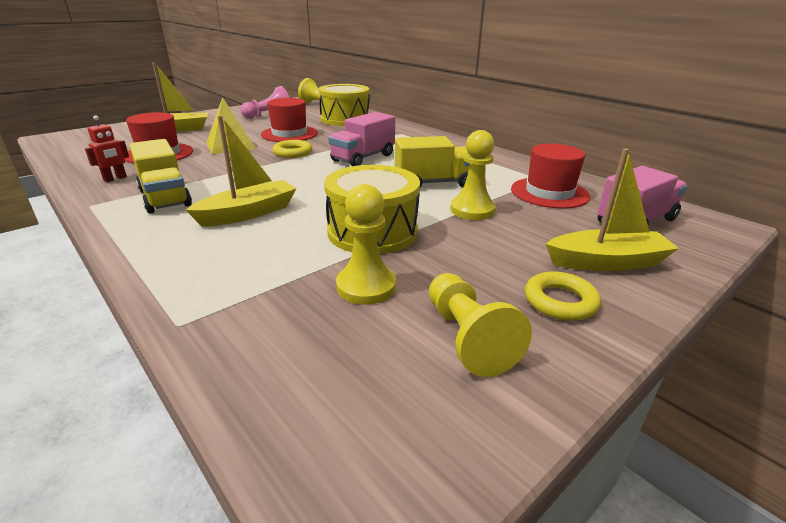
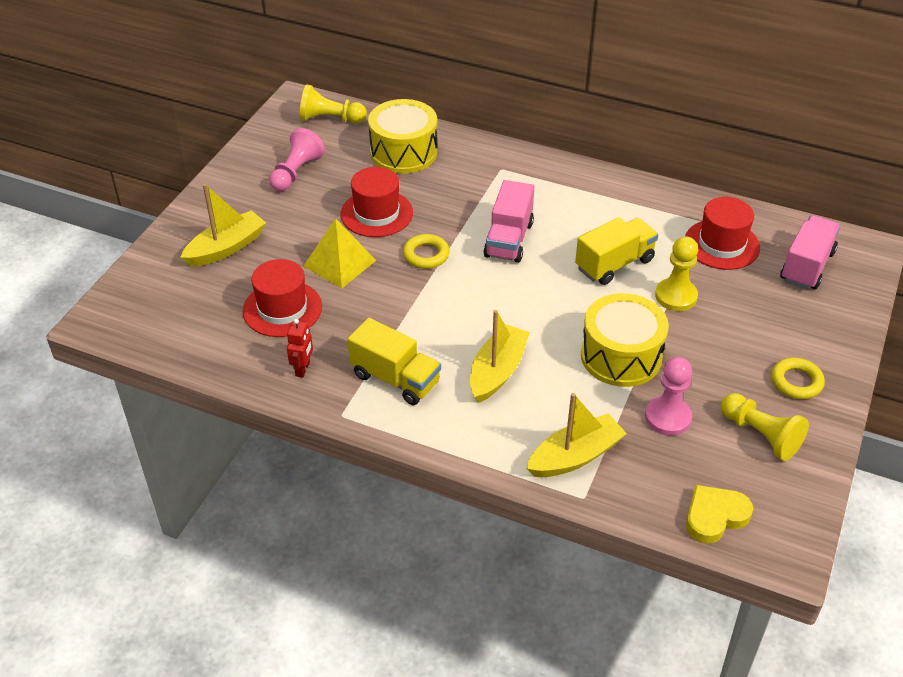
camera: 25 degrees left, 15 degrees up
(307, 409) = (715, 516): none -> yellow heart
(366, 286) = (668, 417): yellow pawn -> pink pawn
(606, 262) = (807, 328): yellow boat -> yellow boat (575, 456)

